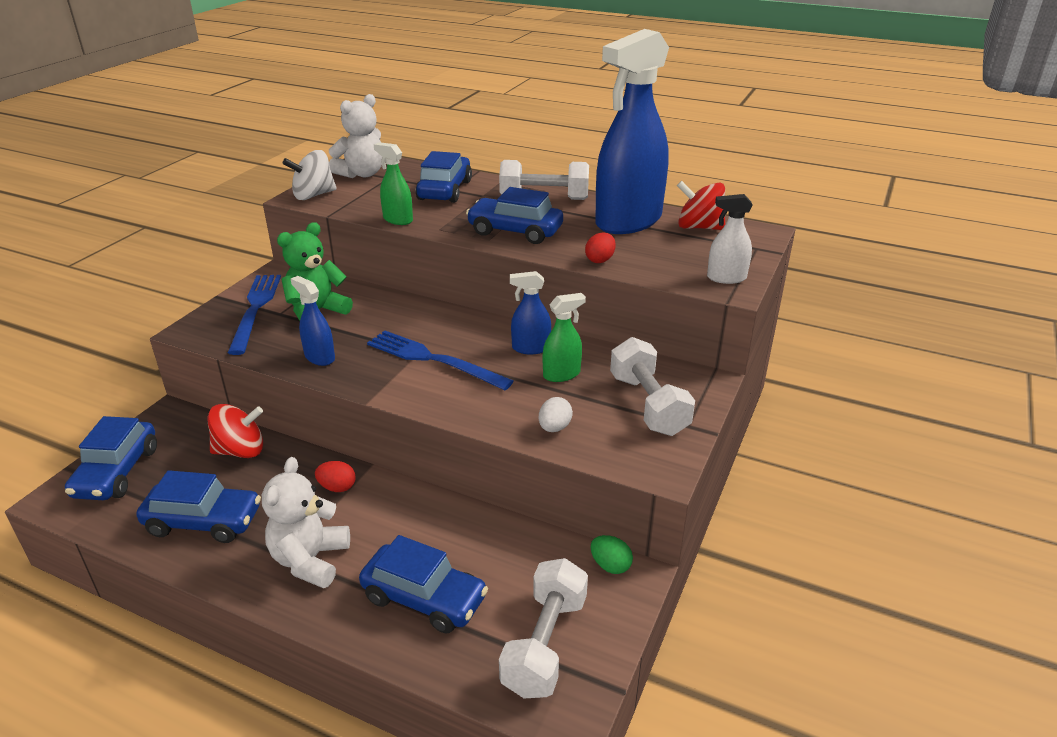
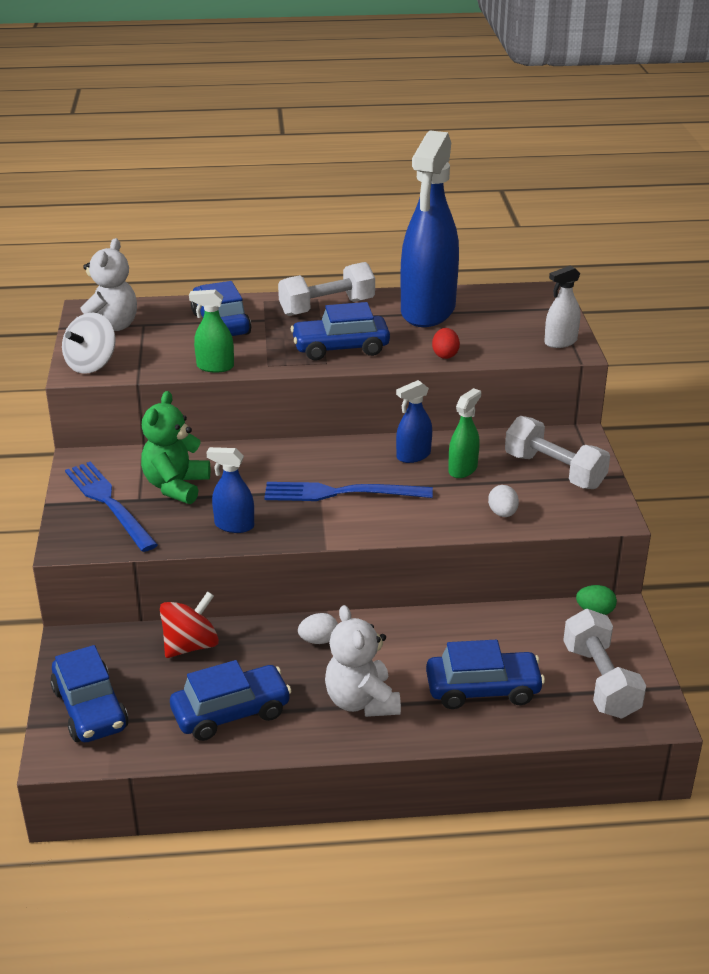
camera: 30 degrees left, 0 degrees up
(337, 487) = (318, 640): red egg -> white egg
(699, 227) = (492, 301): red spinning top -> none

